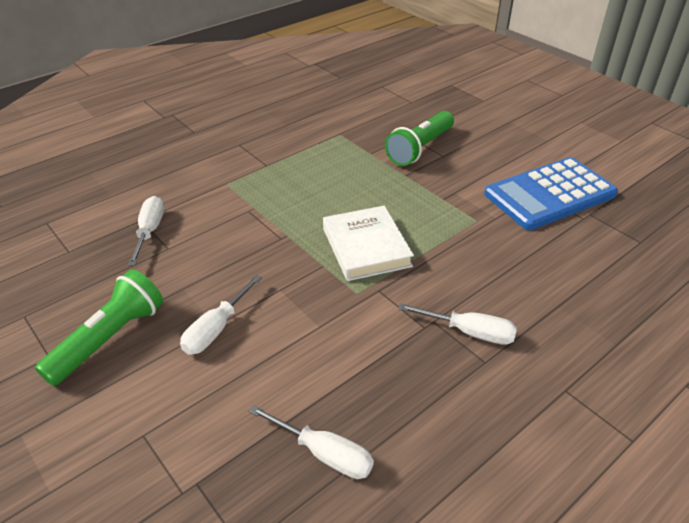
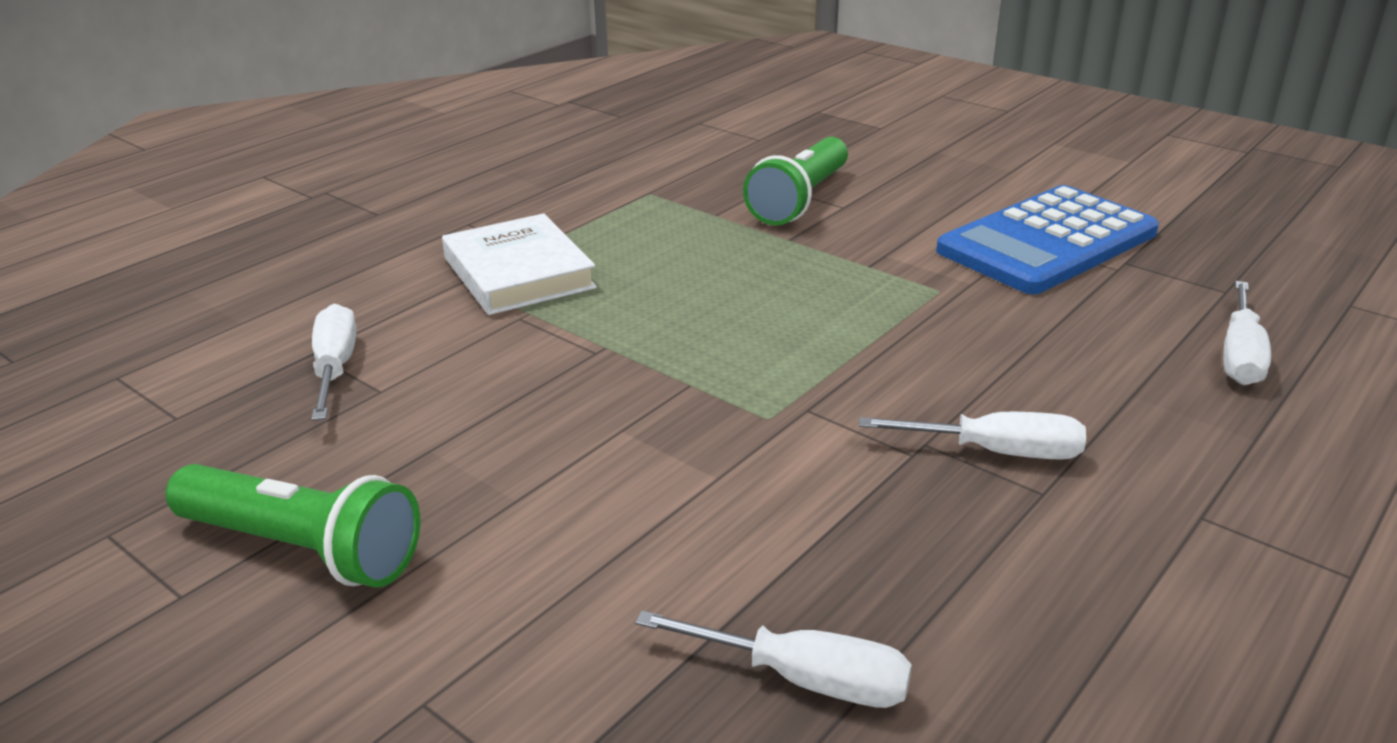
camera: 10 degrees left, 10 degrees down
(109, 338) = (303, 549): green flashlight -> green flashlight turned 90 degrees clockwise
(217, 328) = (519, 505): white screwdriver -> white screwdriver (1240, 355)
(366, 247) = (759, 348): white book -> white book (518, 273)

